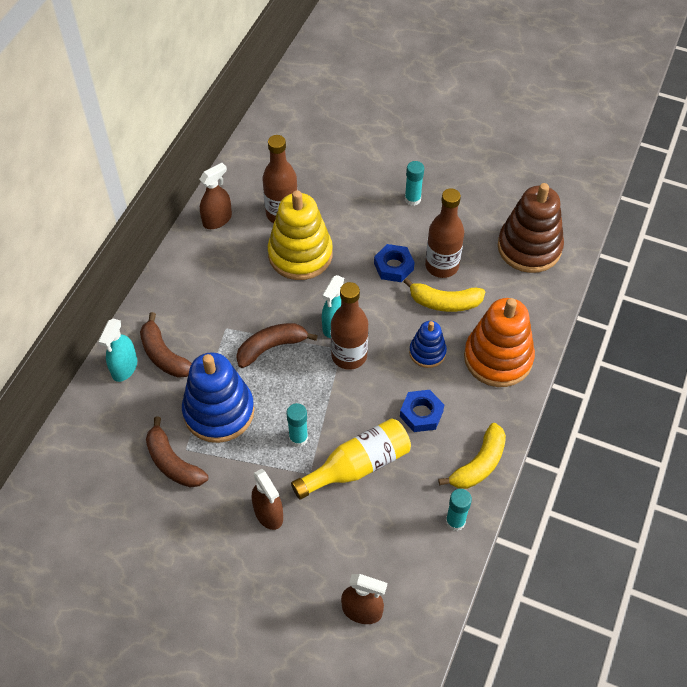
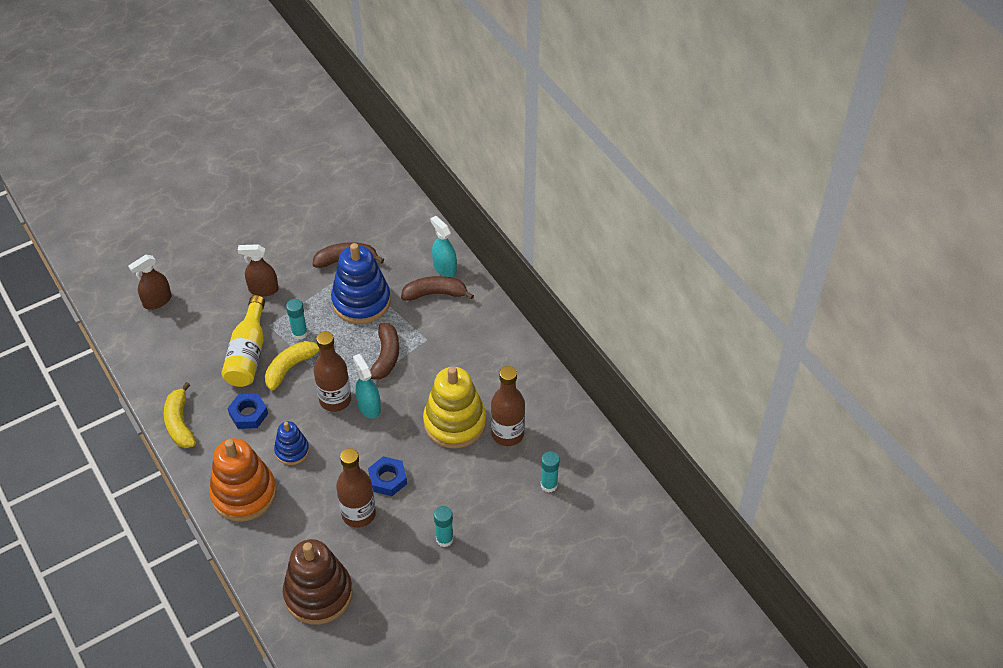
camera: 125 degrees right, 5 degrees down
(217, 220) = (537, 387): brown spray bottle -> none
(444, 302) = (323, 492): yellow banana -> yellow banana (291, 367)
(455, 521) = (158, 383): turquoise glue stick -> turquoise glue stick (549, 485)

